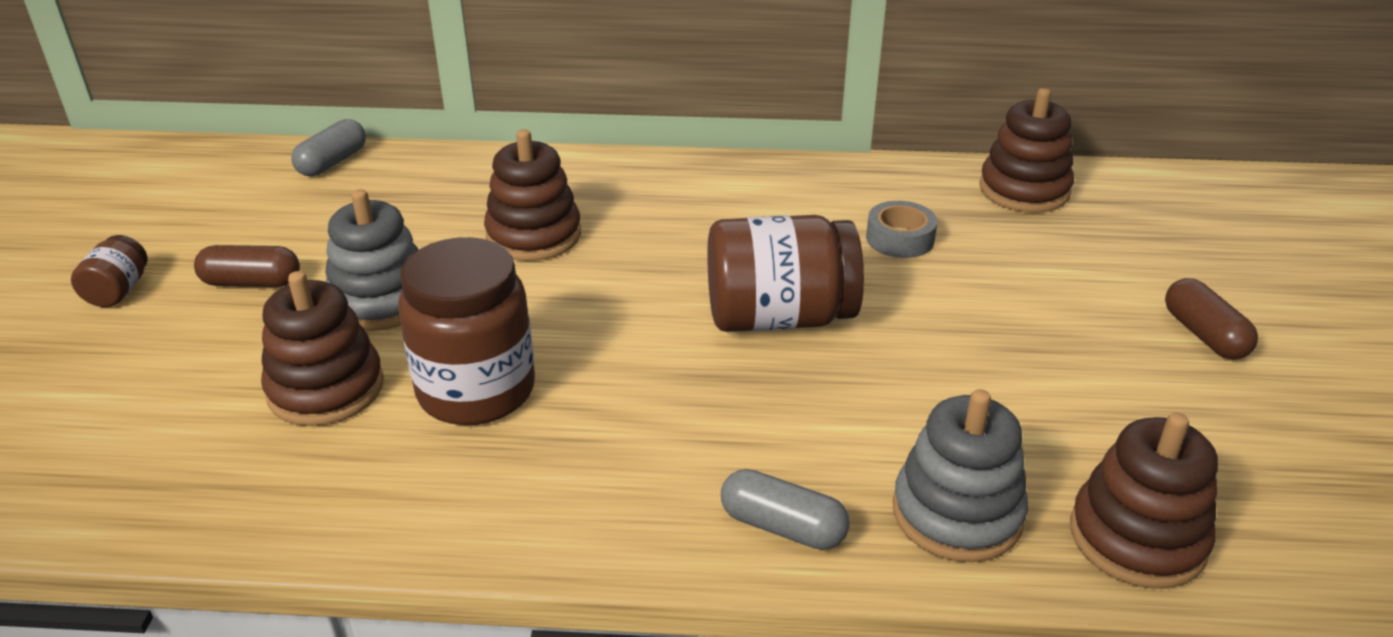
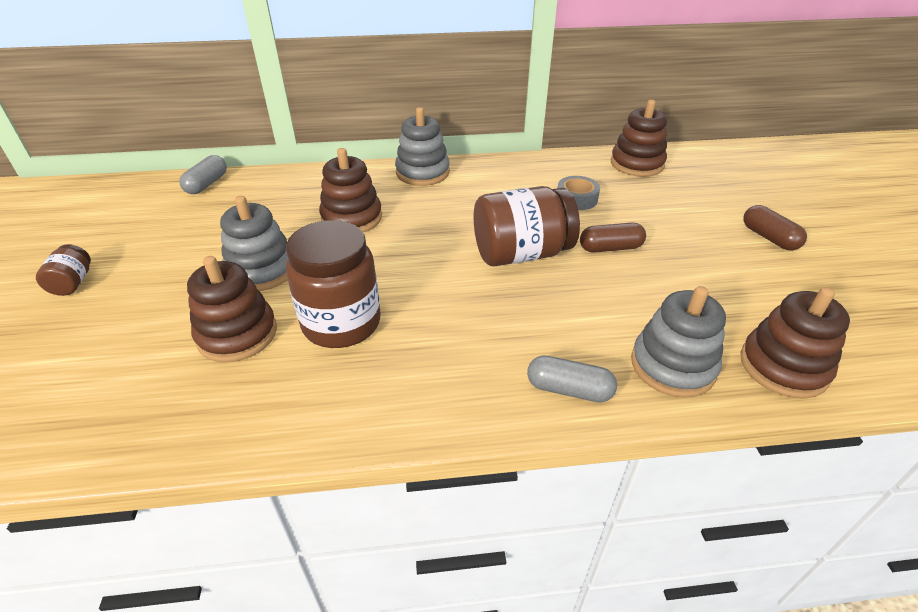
camera: 10 degrees left, 5 degrees up
(251, 282) = (168, 267): brown capsule -> brown capsule (610, 248)
(664, 173) = (422, 172): none -> grey stacking toy

